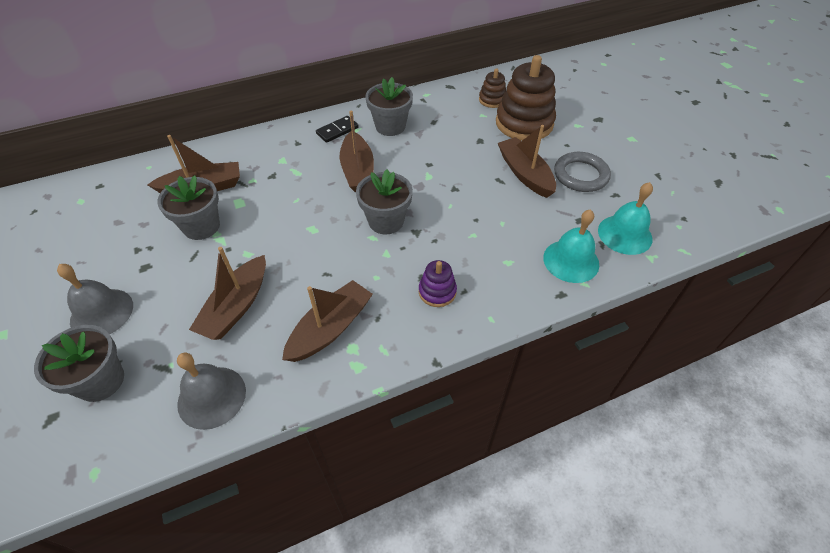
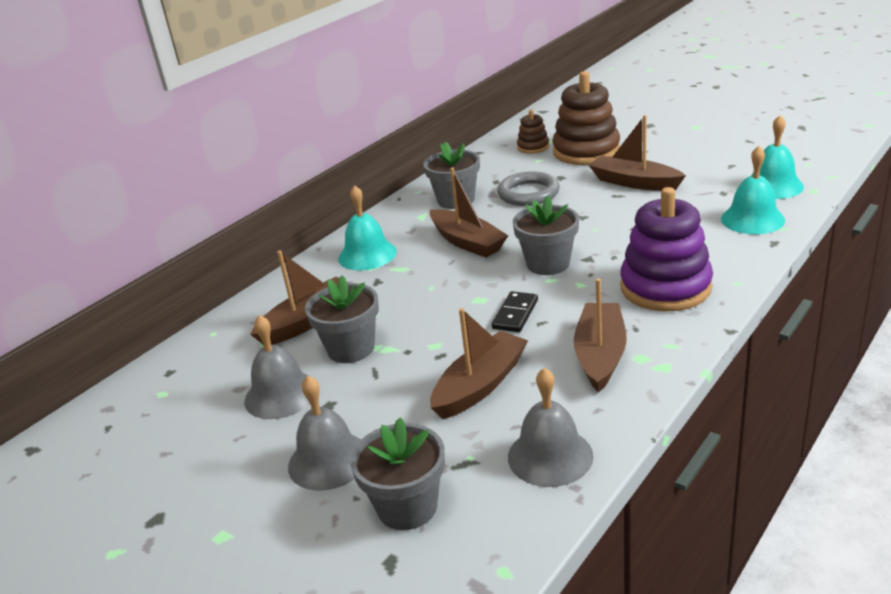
camera: 25 degrees left, 20 degrees down
(131, 241) = (281, 394): none -> grey bell
(236, 306) = (480, 385): brown boat -> brown boat turned 135 degrees counterclockwise
(290, 148) = (367, 255): none -> turquoise bell
(337, 131) = (403, 224): black domino -> black domino (515, 314)
(437, 292) = (665, 287): purple stacking toy -> purple stacking toy, size x2.02
(580, 175) = (685, 165): grey ring -> grey ring (528, 193)

